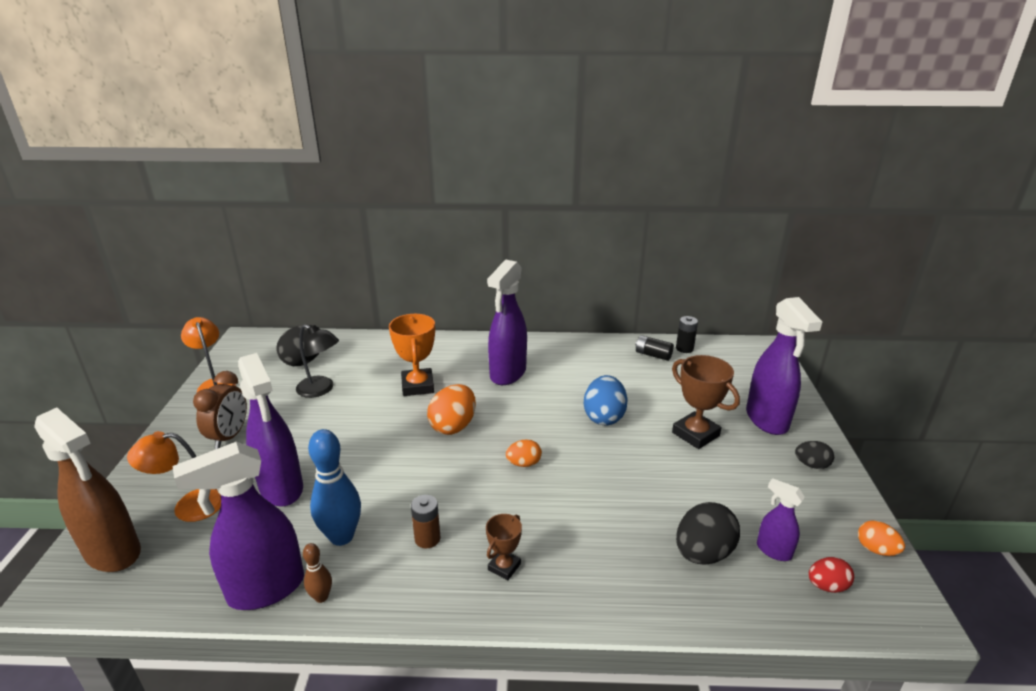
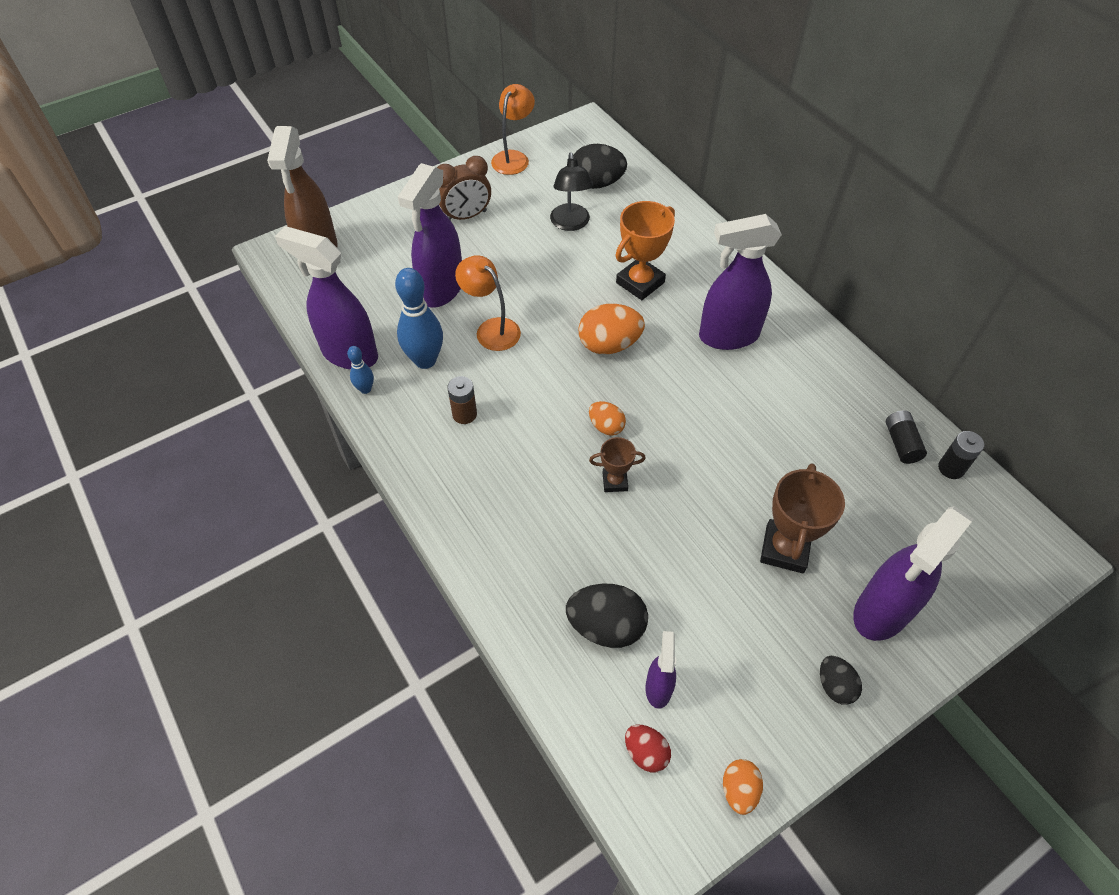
camera: 55 degrees right, 25 degrees up
(188, 506) = (383, 254): orange lamp -> orange lamp (491, 329)
(321, 597) = (365, 389): brown bowling pin -> blue bowling pin
(504, 567) = (475, 483): brown trophy -> brown trophy (615, 481)
(604, 417) = (735, 453): blue egg -> none

